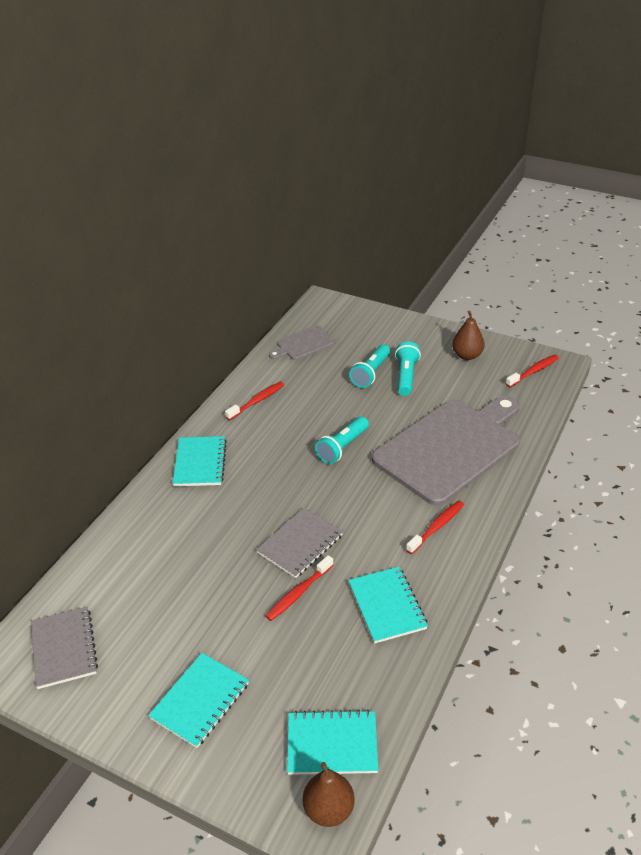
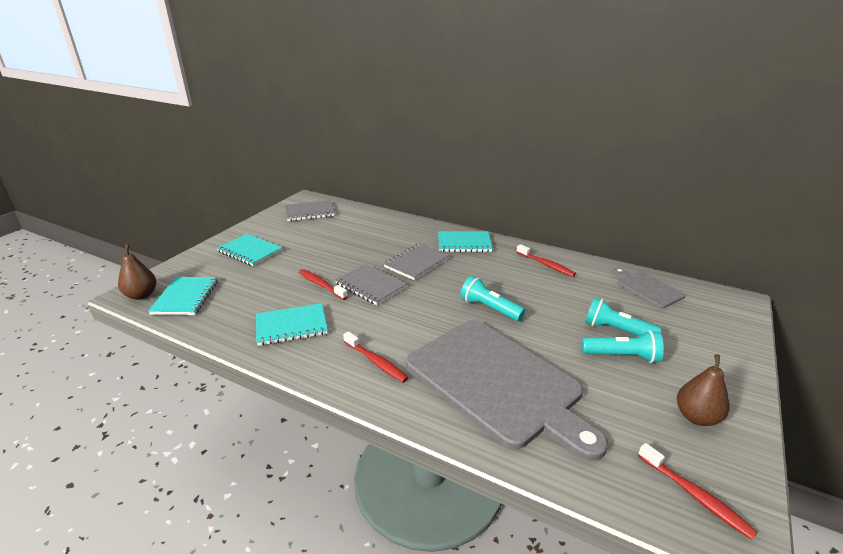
camera: 90 degrees right, 10 degrees down
(247, 505) = (416, 263): none -> grey notebook

